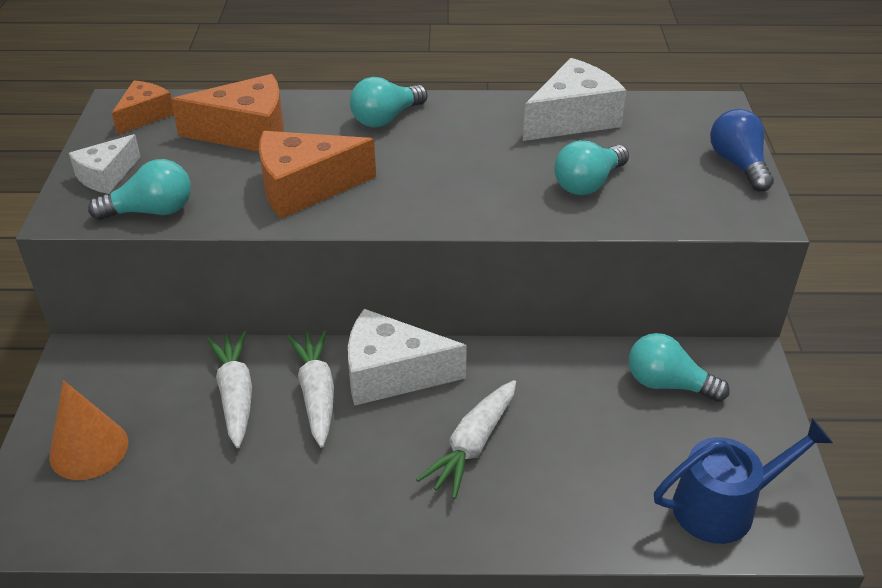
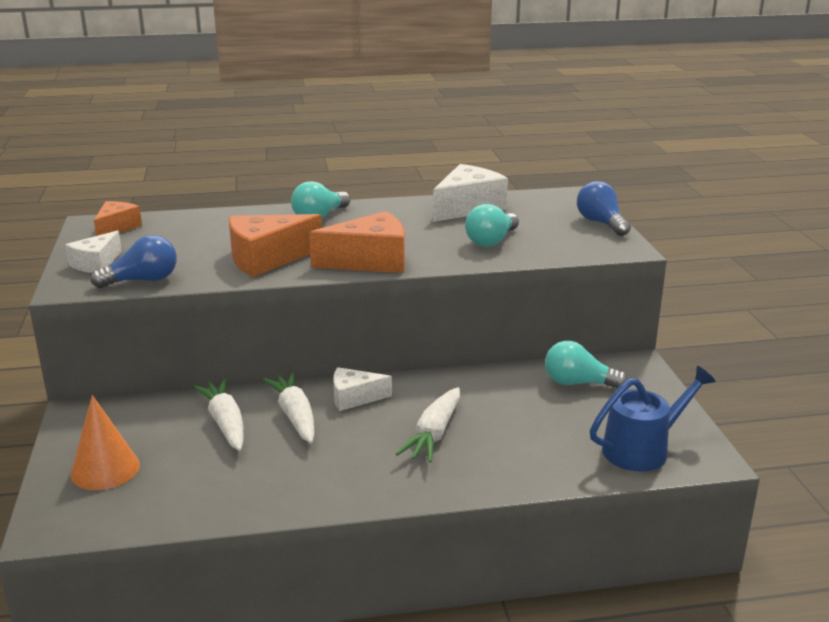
camera: 10 degrees left, 15 degrees down
(151, 211) = (143, 280): turquoise light bulb -> blue light bulb
(247, 133) = (207, 232): orange cheese -> orange cheese (370, 261)
(391, 374) = (354, 398): white cheese -> white cheese, size x0.60

